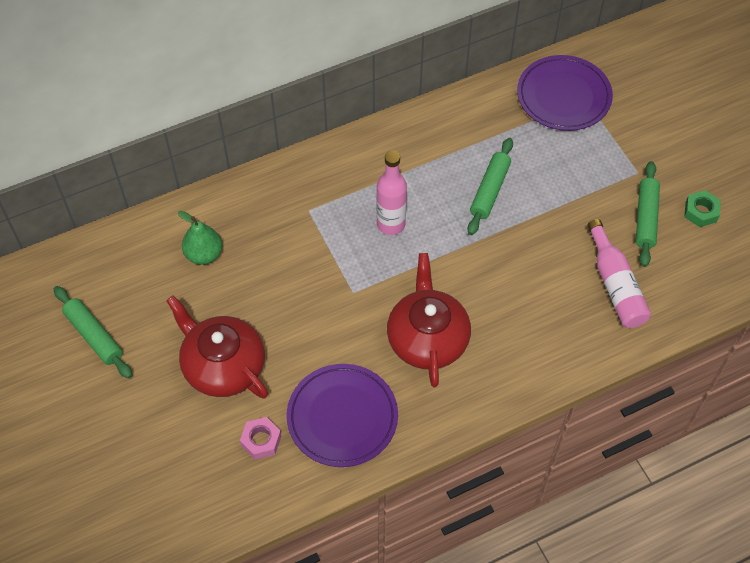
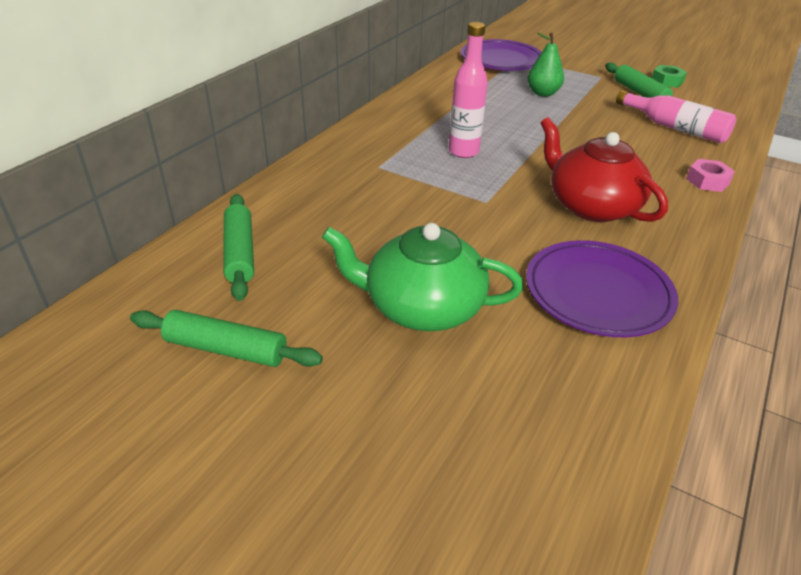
camera: 35 degrees left, 20 degrees down
(204, 254) = (302, 229): green pear -> green pear (543, 93)
(223, 365) = (421, 307): red teapot -> green teapot
(261, 440) = (543, 353): pink nut -> pink nut (707, 181)
(489, 190) = (515, 112): green rolling pin -> green rolling pin (239, 253)

